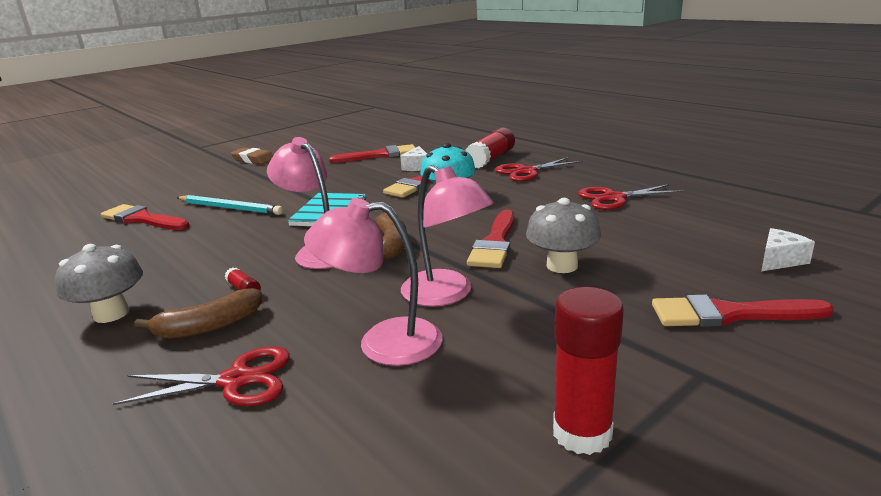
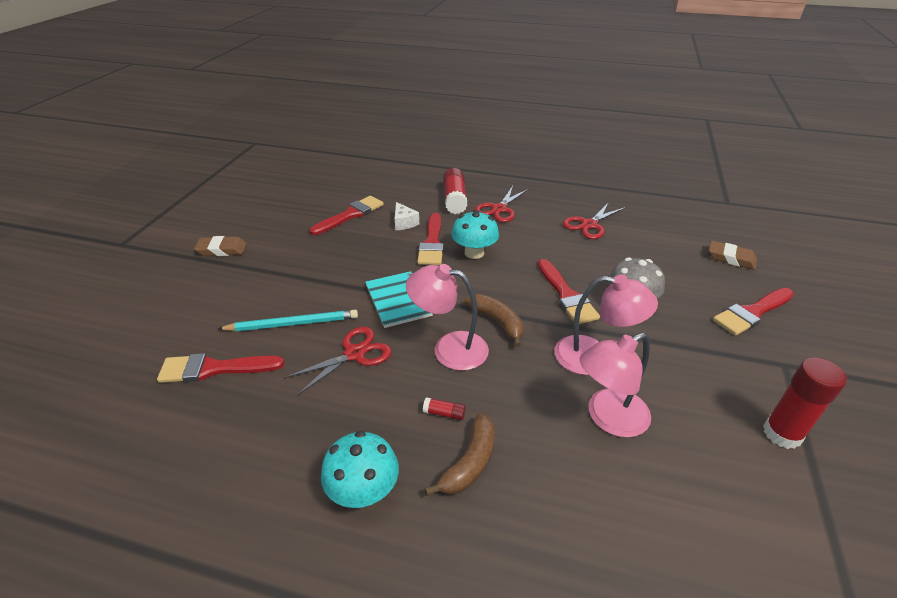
camera: 35 degrees left, 15 degrees up
(111, 314) = (363, 491): grey mushroom -> turquoise mushroom
(236, 380) = (560, 500): red scissors -> red scissors (355, 354)
(780, 260) = (731, 258): white cheese -> brown eraser

